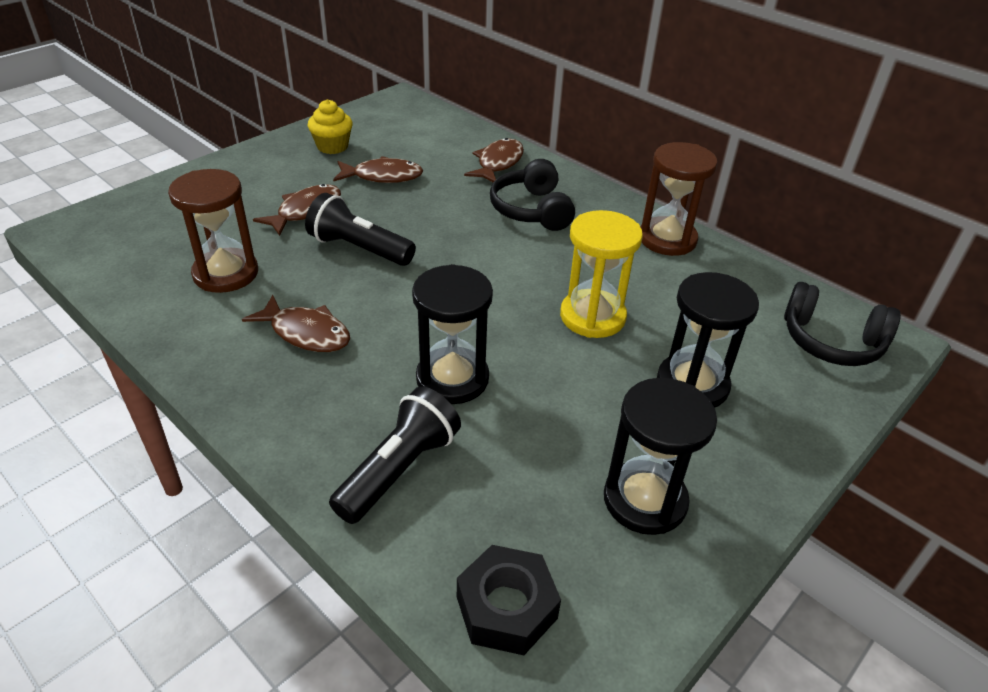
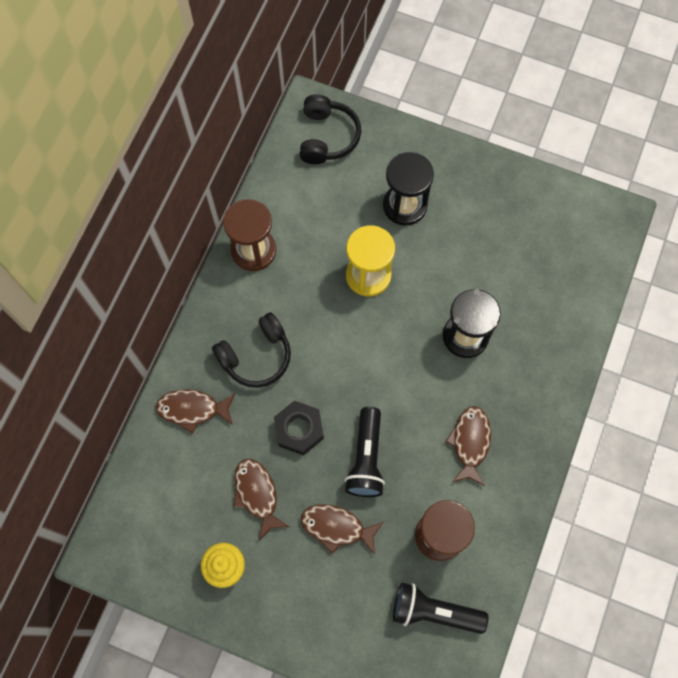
camera: 110 degrees left, 30 degrees up
(399, 470) = (545, 334): black flashlight -> black flashlight (434, 611)
(506, 607) = (592, 253): black nut -> black nut (299, 430)
(645, 500) = (502, 211): black hourglass -> none

